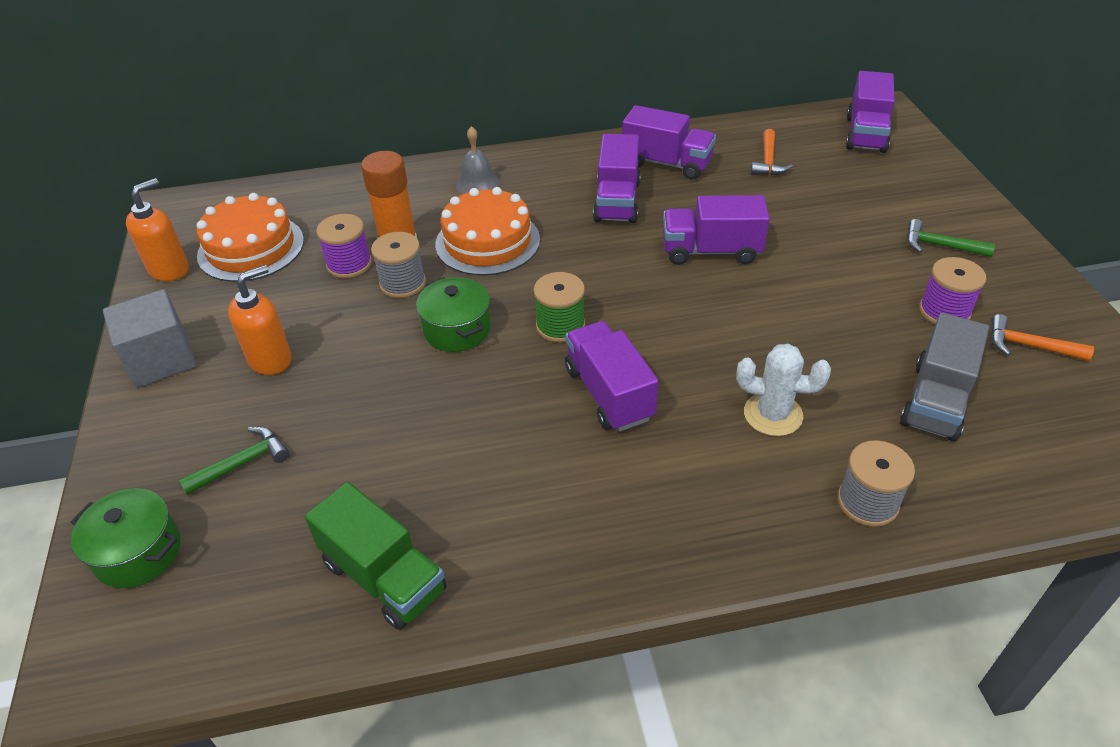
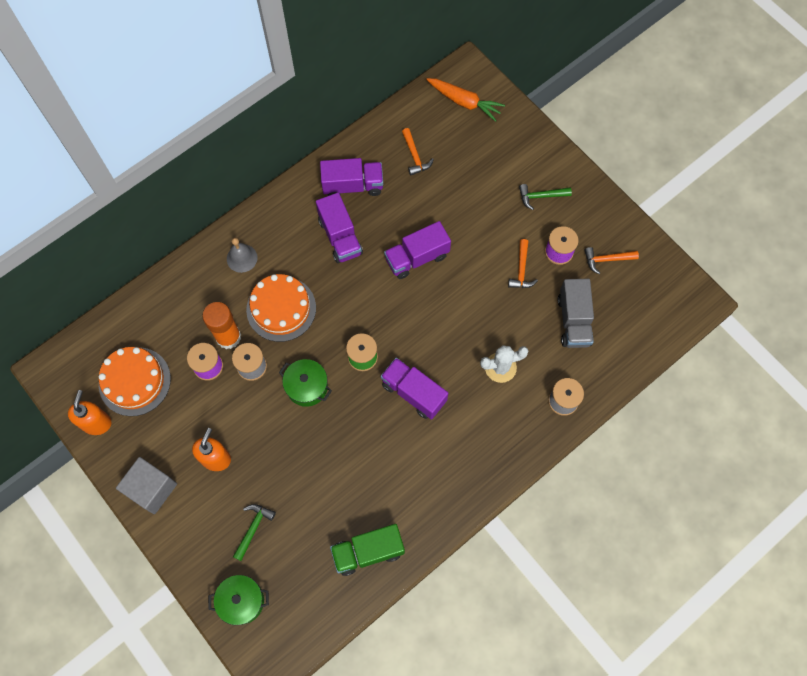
camera: 30 degrees left, 25 degrees up
(384, 577) = (368, 551): green truck -> green truck turned 150 degrees clockwise
(865, 134) = (464, 102): purple truck -> orange carrot
(869, 312) = (521, 270): none -> orange hammer

